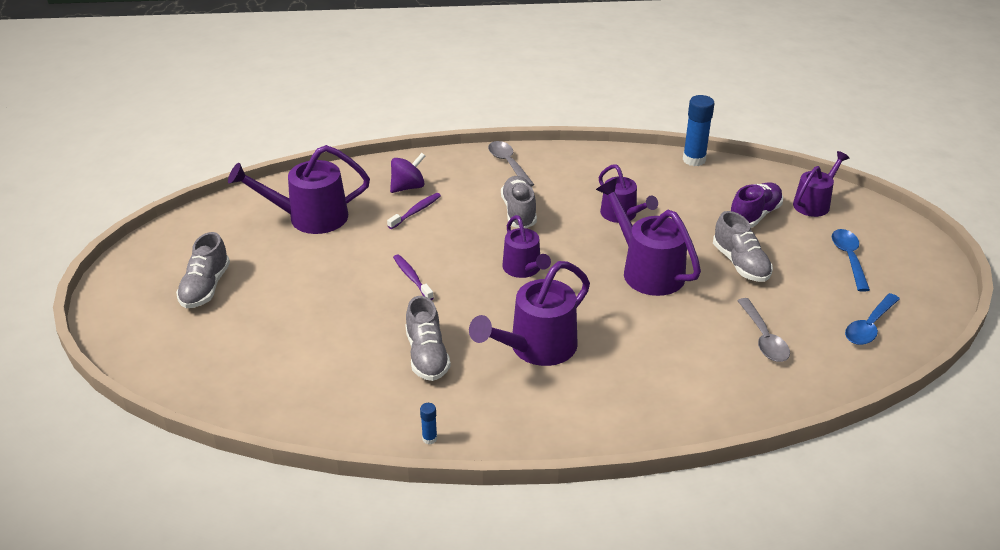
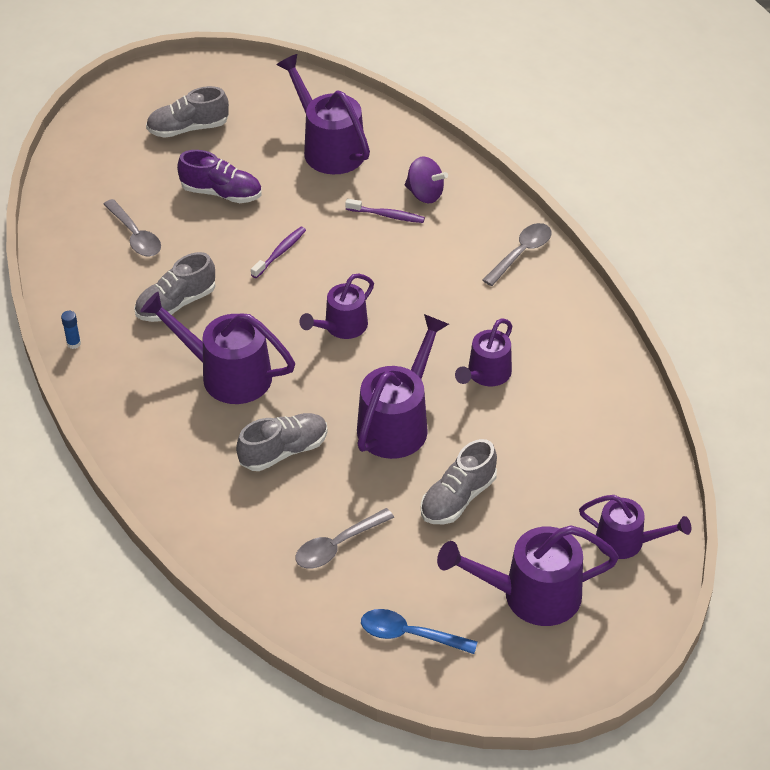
camera: 65 degrees right, 10 degrees up
(317, 358) = (135, 236): none -> grey spoon
(519, 212) = (436, 291): grey shoe -> grey shoe (283, 451)
(694, 160) = (644, 407): blue glue stick -> none
(754, 215) = (562, 490): purple shoe -> purple shoe (221, 193)
(849, 258) = (530, 595): blue spoon -> purple watering can

